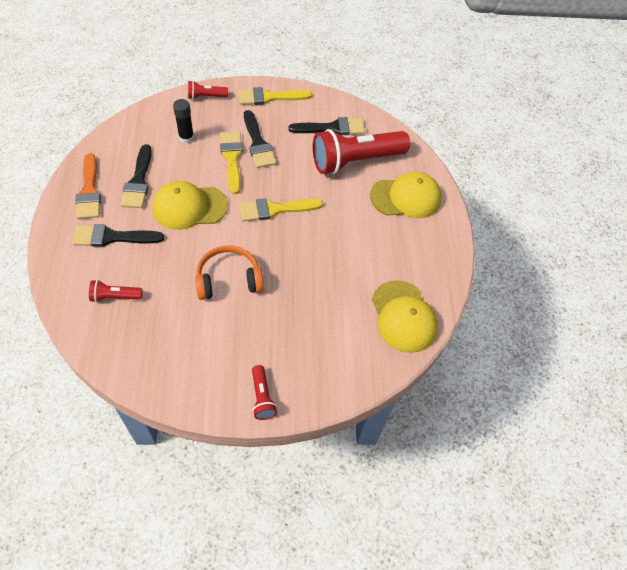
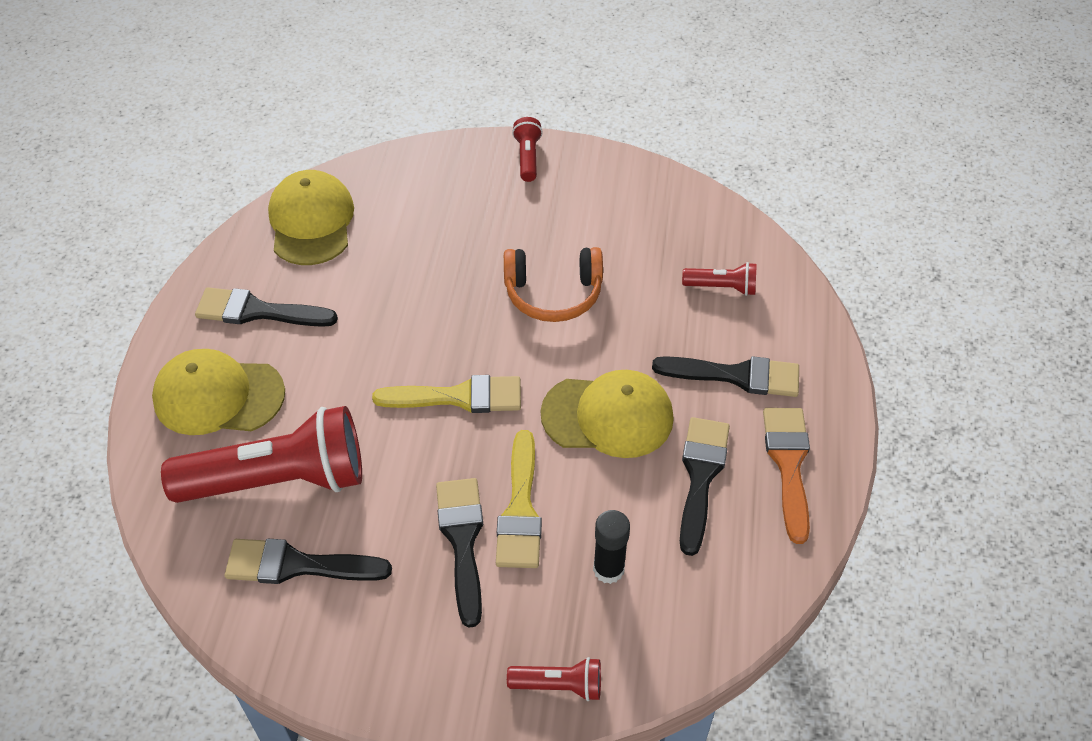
camera: 165 degrees left, 5 degrees down
(269, 97) = (412, 668): yellow brush -> none
(408, 248) = (257, 311): none -> black brush

